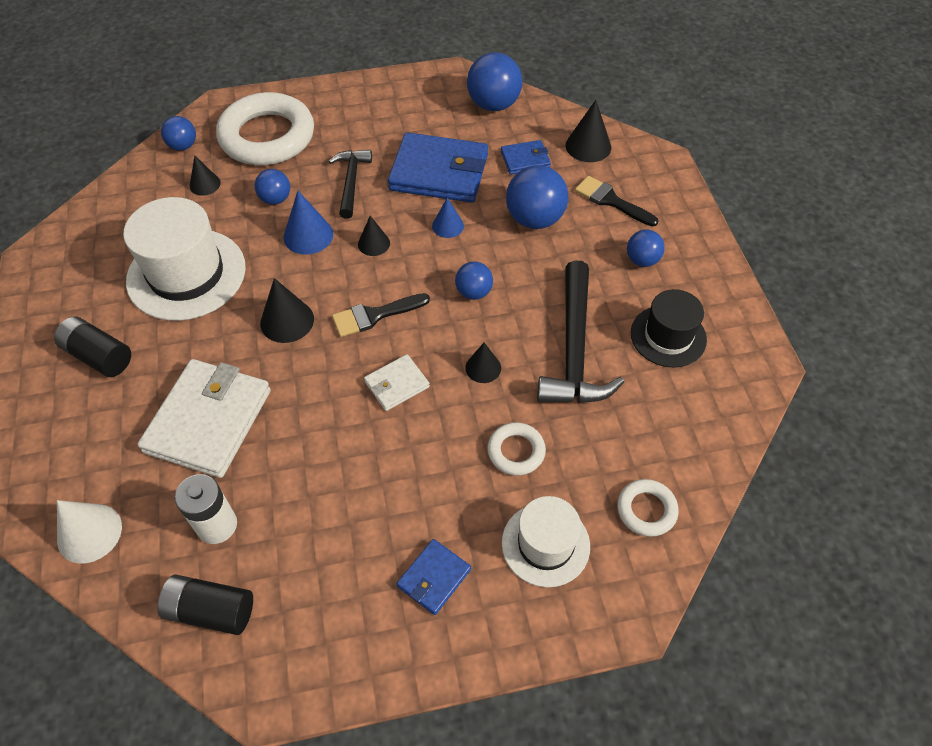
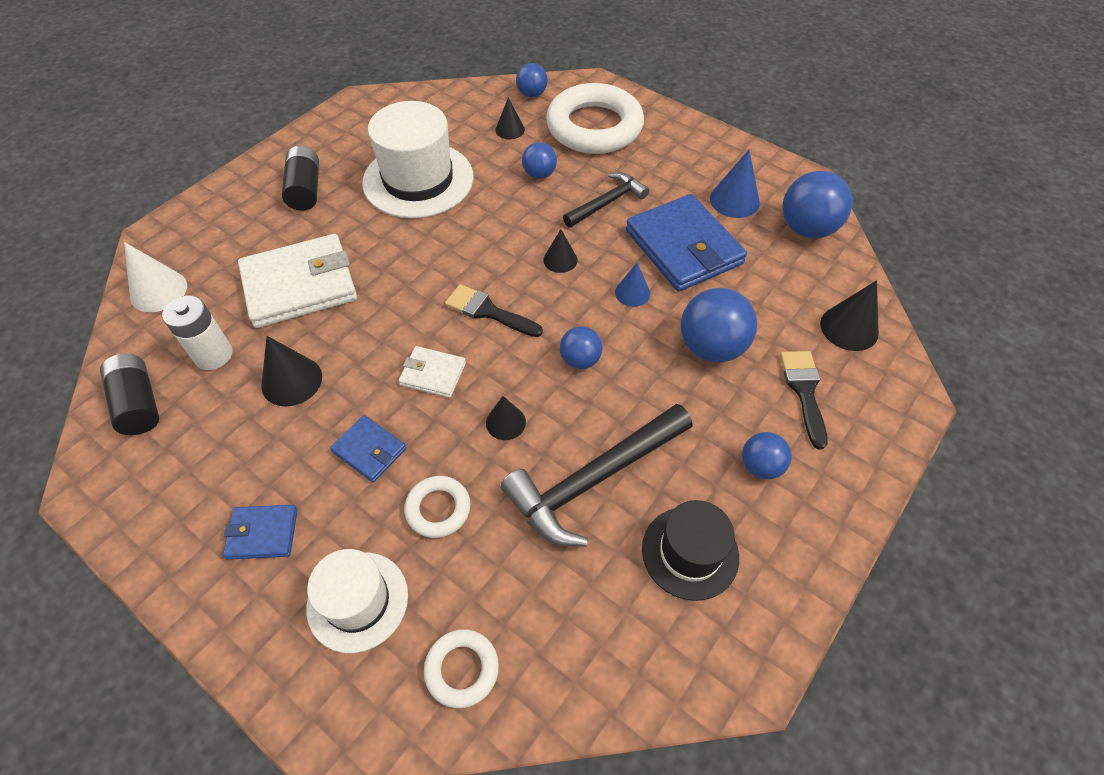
camera: 50 degrees right, 0 degrees up
(287, 321) = (430, 263): black cone -> black cone (291, 381)
(308, 235) = (525, 216): blue cone -> blue cone (734, 200)
(525, 160) = (772, 293): blue wallet -> blue wallet (369, 450)

